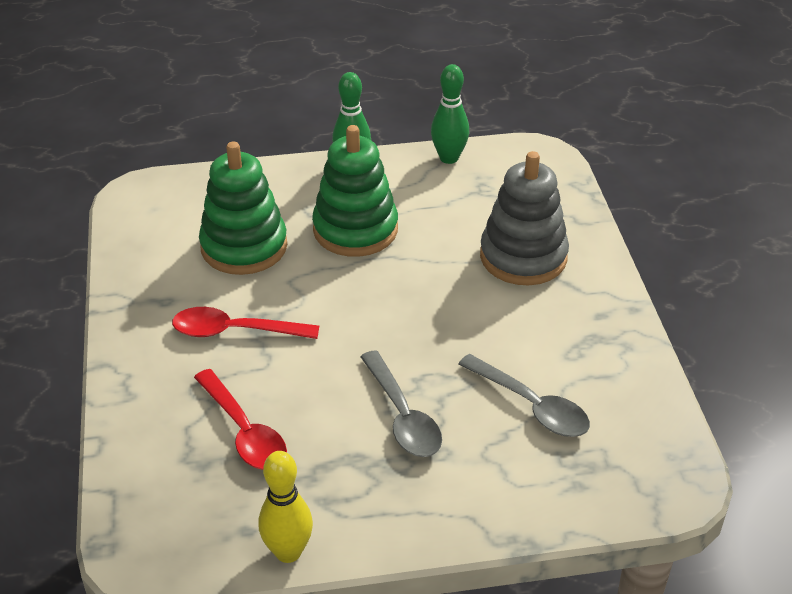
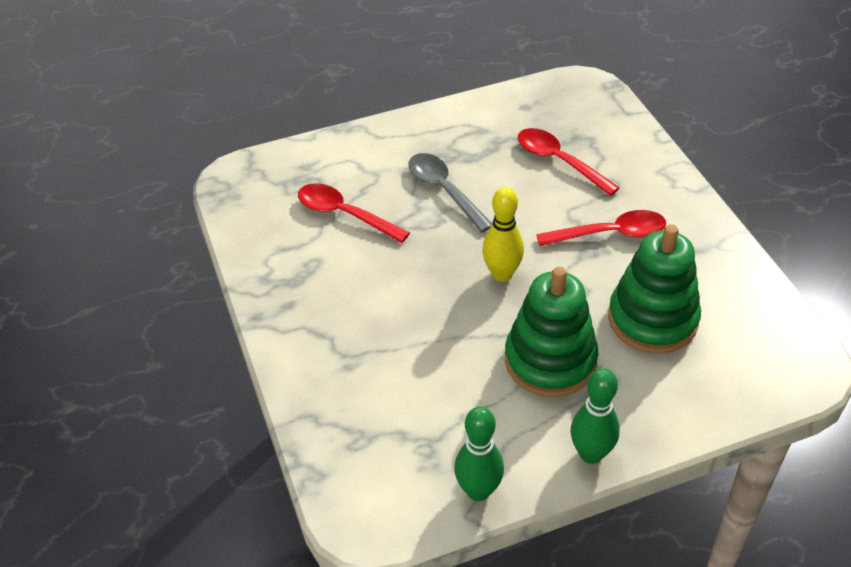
camera: 170 degrees right, 5 degrees up
(288, 552) = (493, 100): yellow bowling pin -> yellow bowling pin (502, 274)
(523, 257) = (368, 357): grey stacking toy -> none
(531, 406) = (344, 214): grey spoon -> red spoon

